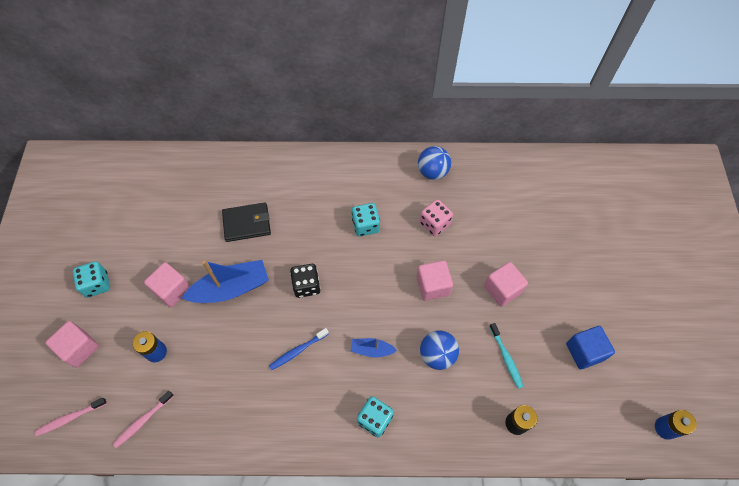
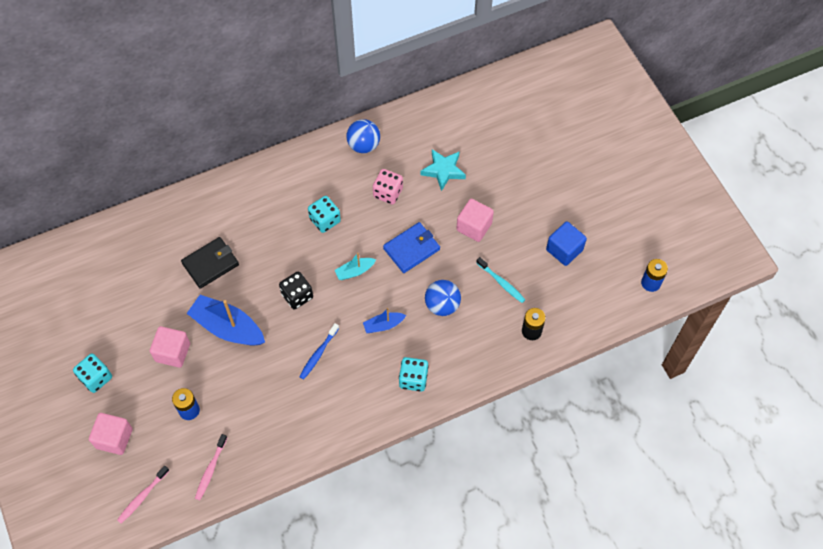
camera: 25 degrees left, 0 degrees up
(231, 288) = (228, 327): blue boat -> blue boat turned 105 degrees counterclockwise
(370, 285) = (355, 271): none -> turquoise boat
(432, 286) = (411, 249): pink cube -> blue wallet
(496, 224) = (443, 171): none -> turquoise star

